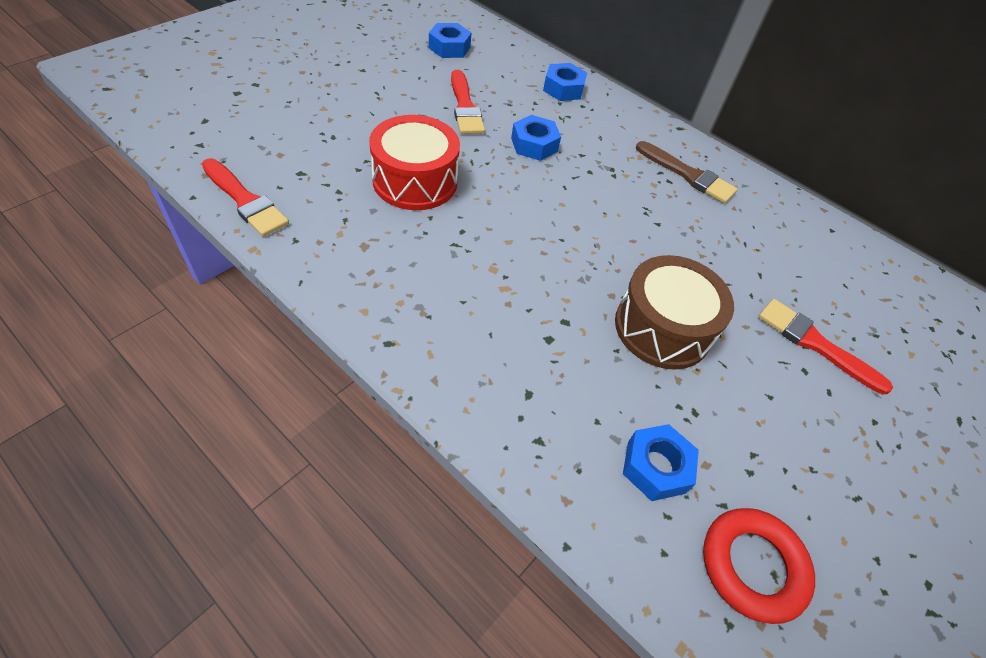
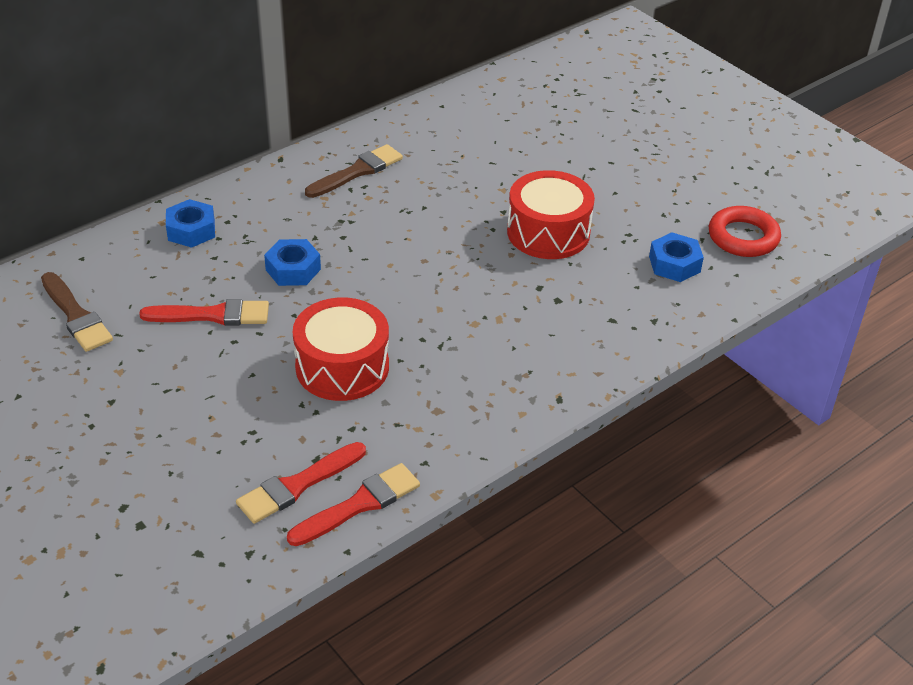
camera: 75 degrees left, 10 degrees down
(449, 47) = (76, 316): blue nut -> brown brush
(662, 328) = (548, 232): brown drum -> red drum
(815, 344) = (566, 155): red brush -> red brush (297, 485)

